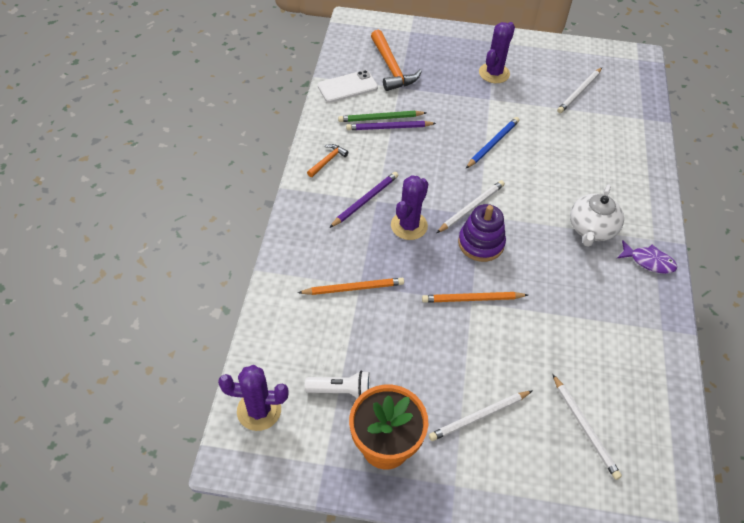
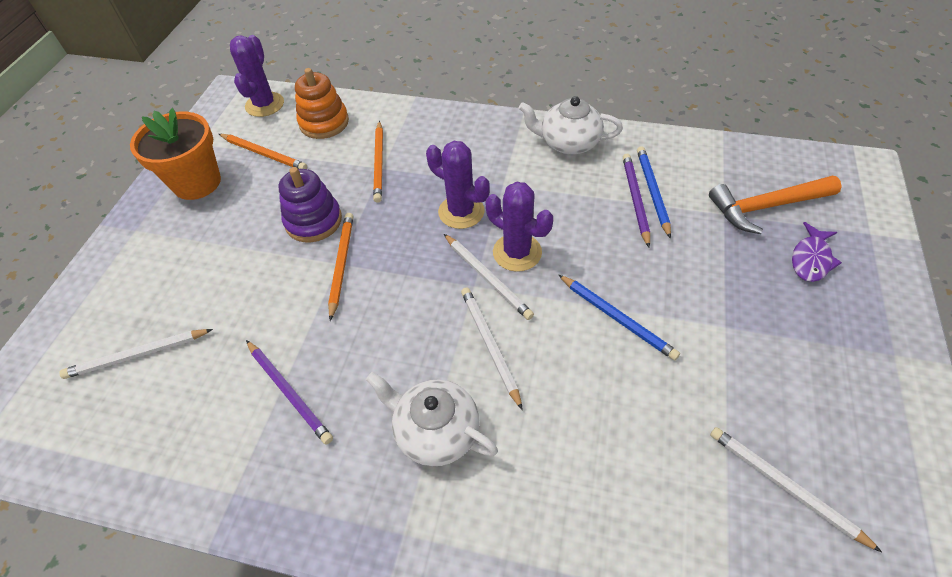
camera: 100 degrees right, 0 degrees up
(294, 344) = (324, 123): none -> orange stacking toy
(327, 161) = (568, 143): orange hammer -> white teapot
(341, 390) = (264, 154): white flashlight -> orange pencil
(347, 87) = (710, 160): white phone -> none
(365, 200) = (503, 174): purple pencil -> purple pencil (289, 392)
(380, 118) = (652, 191): green pencil -> blue pencil
(479, 417) = (194, 256): white pencil -> white pencil (489, 345)
(481, 243) = (425, 282): purple stacking toy -> purple stacking toy (313, 221)
(494, 73) = (797, 341): purple cactus -> purple cactus (517, 252)
(648, 261) = (359, 509): purple fish -> purple fish (811, 259)

